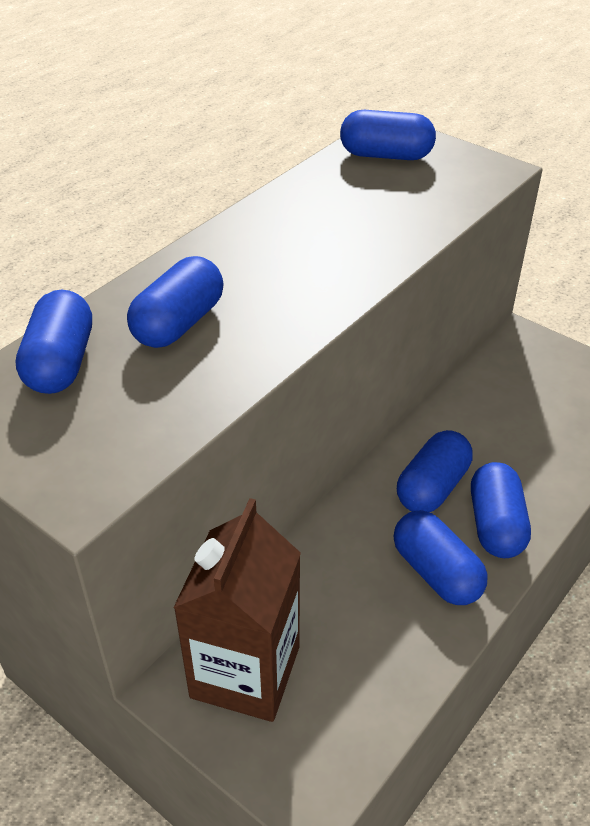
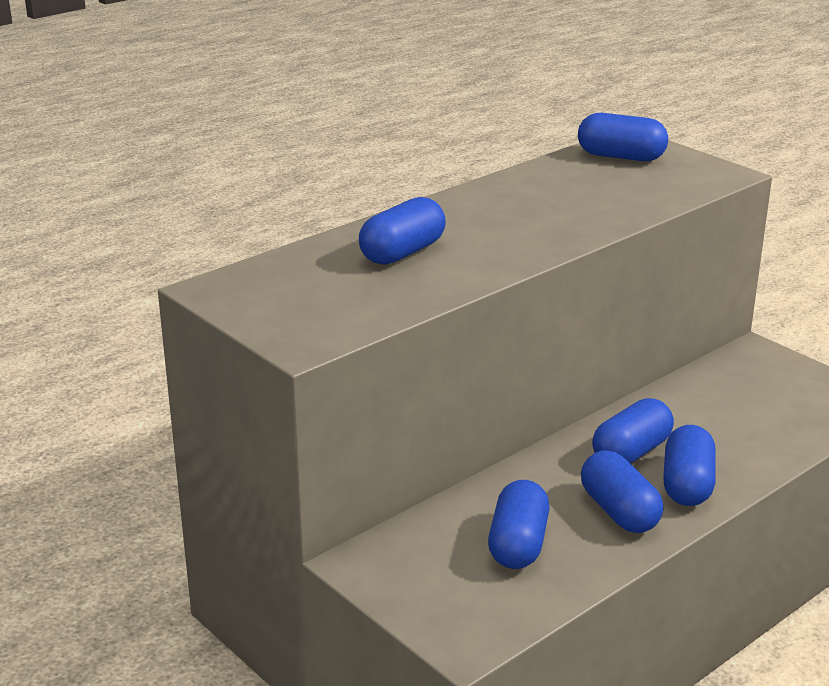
camera: 10 degrees right, 15 degrees down
(60, 363) = (298, 268): blue capsule -> blue capsule (518, 544)
(245, 671) = (423, 558): brown carton -> none

